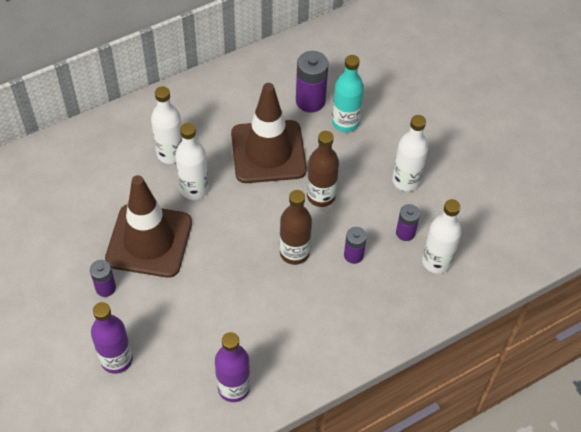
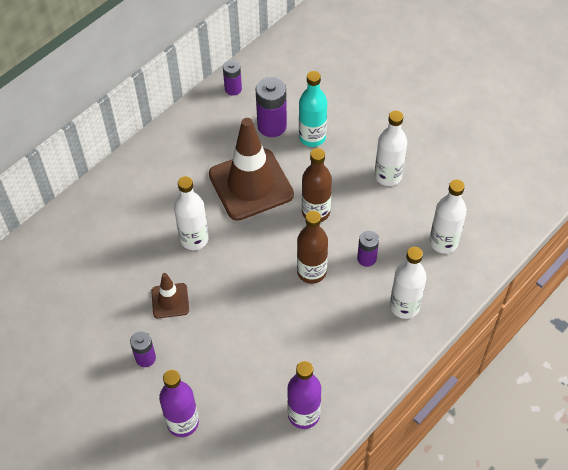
camera: 15 degrees left, 0 degrees up
(149, 241) = (170, 301): brown traffic cone -> brown traffic cone, size x0.48
(170, 153) = (158, 212): white bottle -> white bottle (404, 306)
(405, 233) = (405, 224): purple battery -> purple battery (233, 89)

